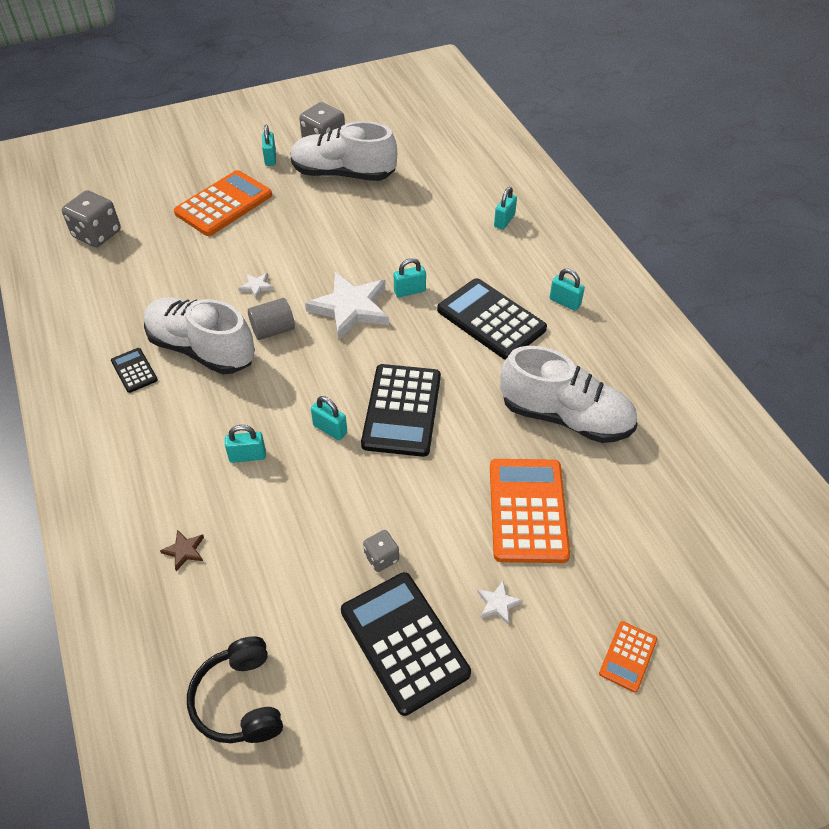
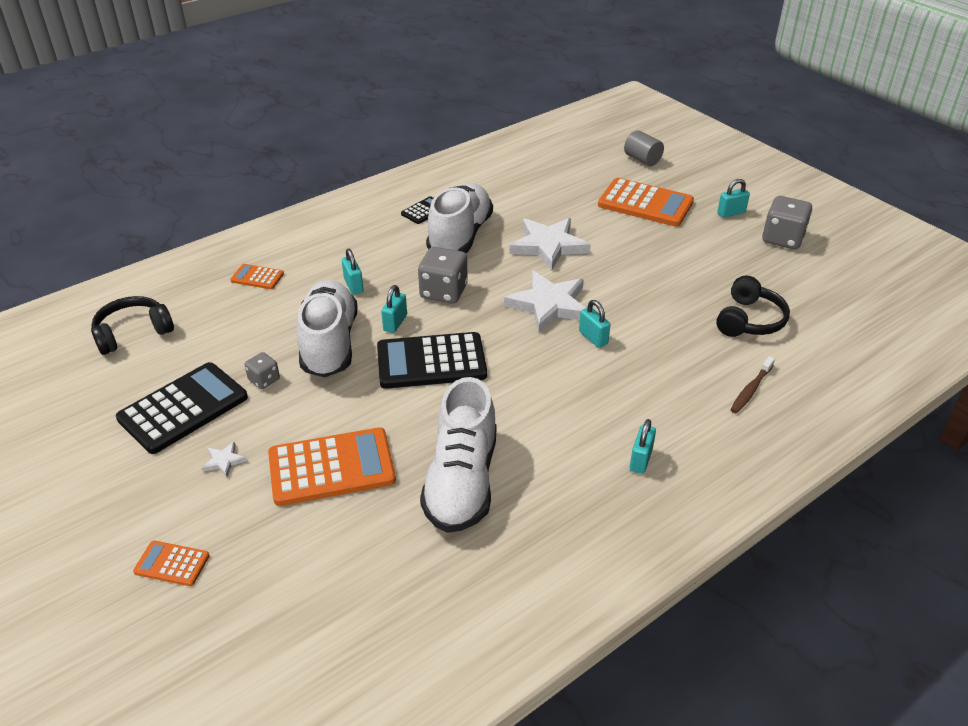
camera: 75 degrees right, 10 degrees down
(97, 234) = (566, 155): grey dice -> grey dice (443, 292)
(184, 550) = (257, 277): brown star -> orange calculator
(256, 287) = (548, 246): white star -> white star, size x2.40
(273, 330) = (499, 267): grey cylinder -> grey cylinder (642, 159)
(343, 174) = (742, 261): white shoe -> white shoe (329, 344)
(422, 195) = (749, 320): none -> black headphones
(491, 320) = (581, 403): black calculator -> none
(504, 221) = (751, 390): turquoise padlock -> brown toothbrush

